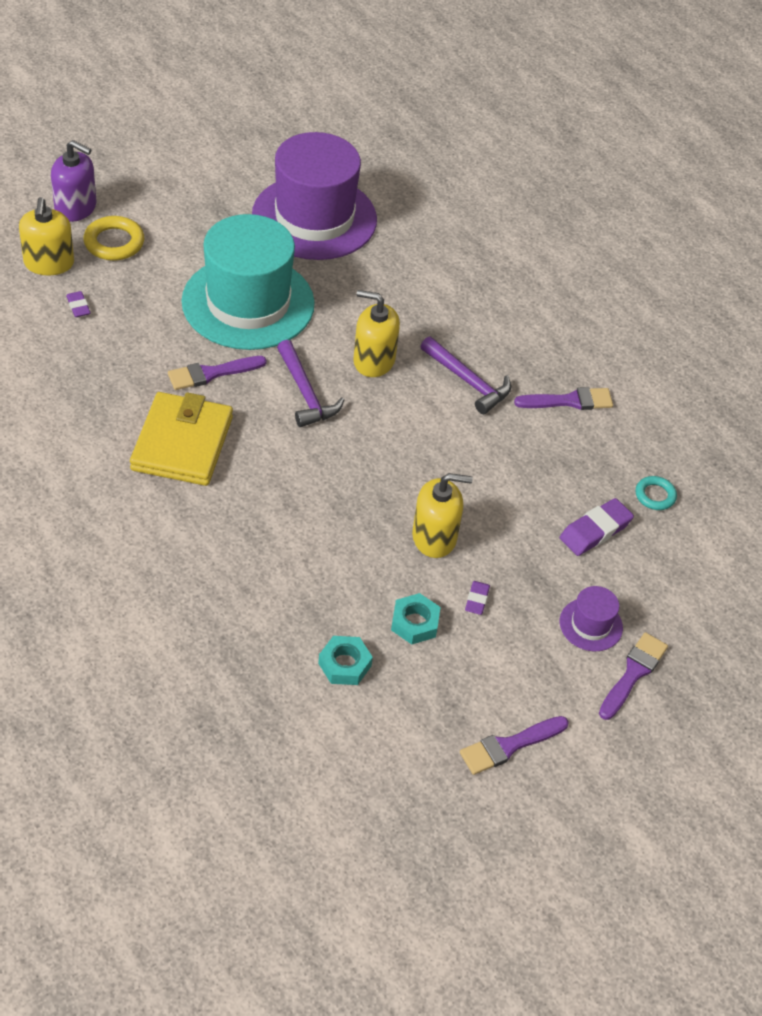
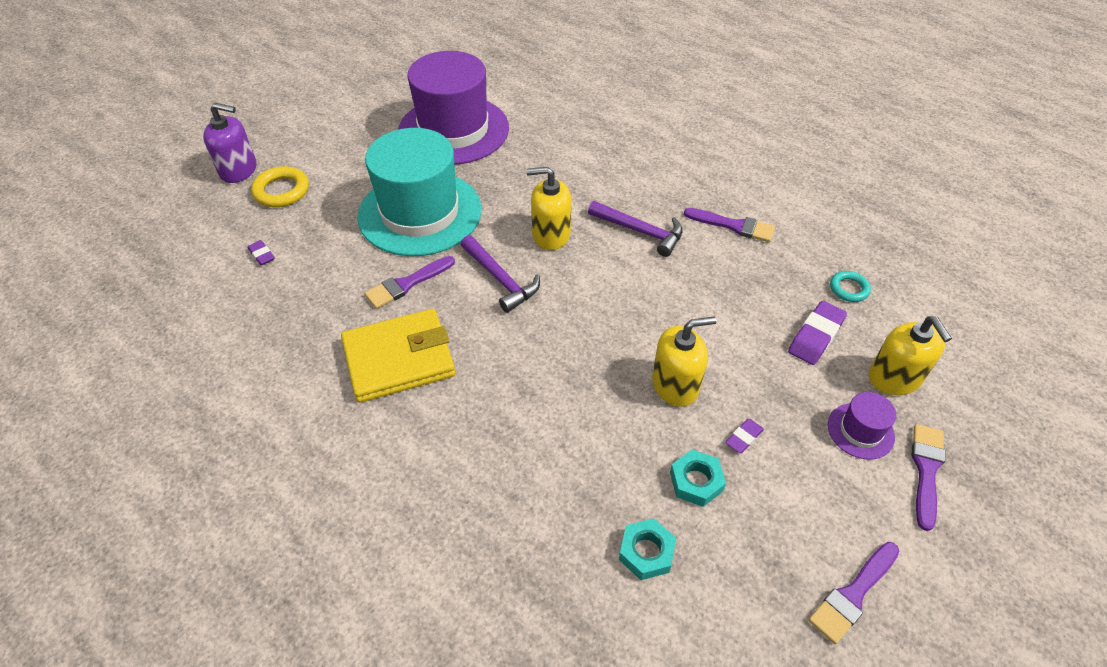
camera: 10 degrees left, 0 degrees up
(49, 263) = (224, 223): yellow soap dispenser -> yellow soap dispenser (894, 378)
(182, 443) = (399, 359): yellow wallet -> yellow wallet turned 75 degrees clockwise
(477, 600) = (744, 438): purple eraser -> purple eraser turned 45 degrees clockwise
(569, 401) = (734, 226): purple brush -> purple brush turned 45 degrees clockwise

